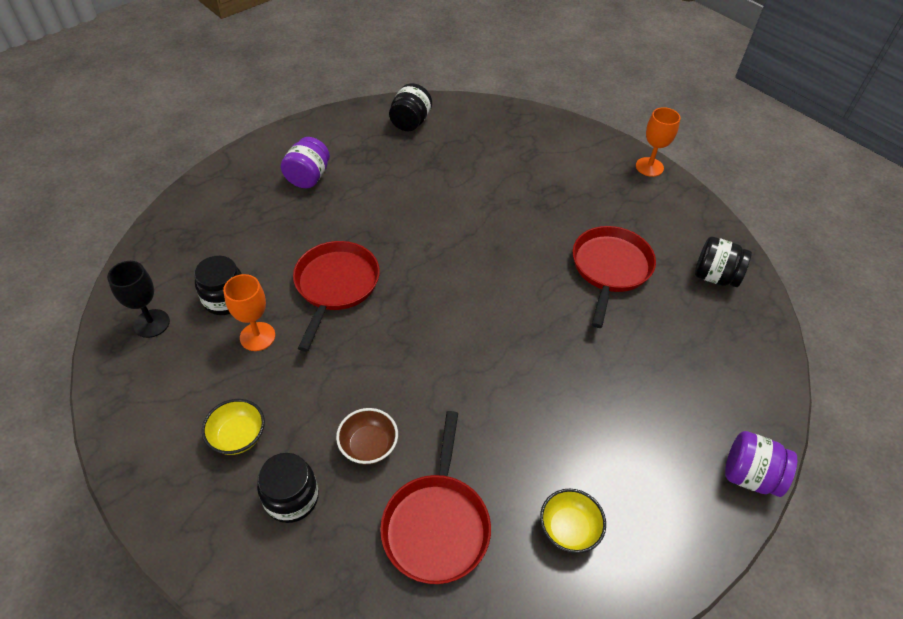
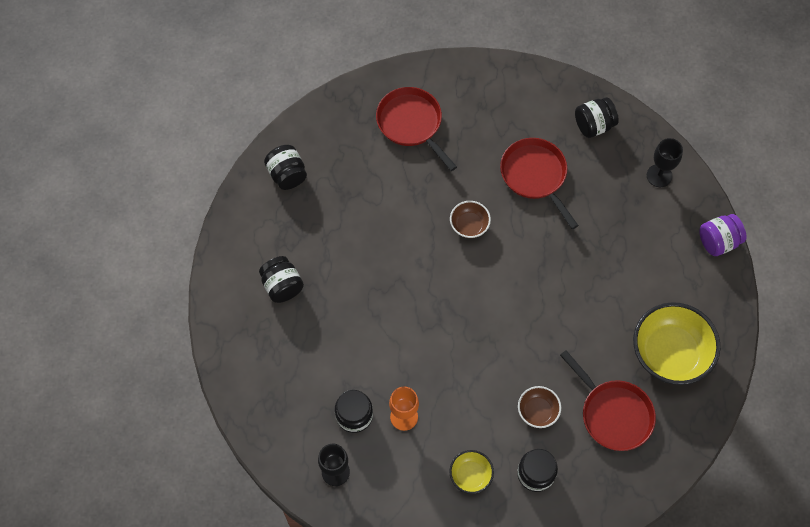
camera: 45 degrees left, 15 degrees up
(308, 177) = (282, 286): purple jar -> black jar
(335, 286) = (403, 343): red pan -> red pan (411, 124)
(504, 255) = (469, 225): none -> brown bowl
(568, 529) = (670, 353): yellow bowl -> yellow bowl, size x2.01
(649, 167) = (477, 68): orange goblet -> none
(742, 364) = (659, 175): none -> black goblet

